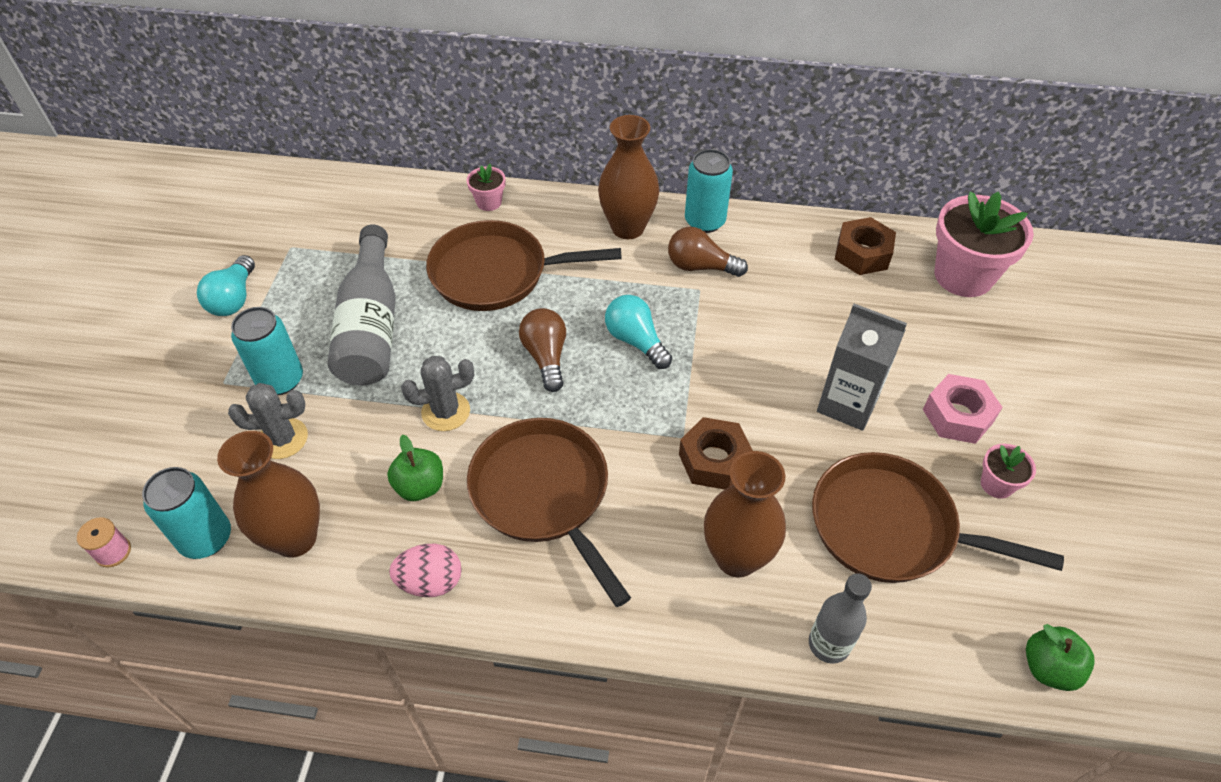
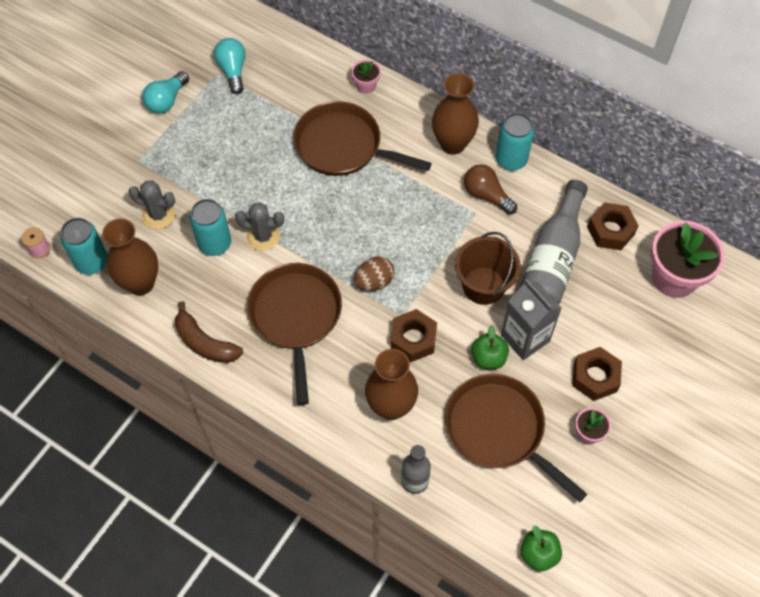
camera: 25 degrees right, 10 degrees up
(280, 380) = (173, 173): turquoise can -> turquoise can (215, 244)
(371, 326) = (244, 155): grey bottle -> grey bottle (552, 258)
(420, 486) = (225, 280): green apple -> green apple (488, 358)
(430, 582) = (205, 343): pink egg -> brown banana
(546, 357) = (345, 223): brown light bulb -> none
(623, 411) = (374, 282): none -> brown egg
(635, 341) = (410, 235): turquoise light bulb -> turquoise light bulb (233, 70)
(760, 364) = (483, 285): none -> brown bucket
(957, 416) = (595, 377): pink nut -> brown nut

